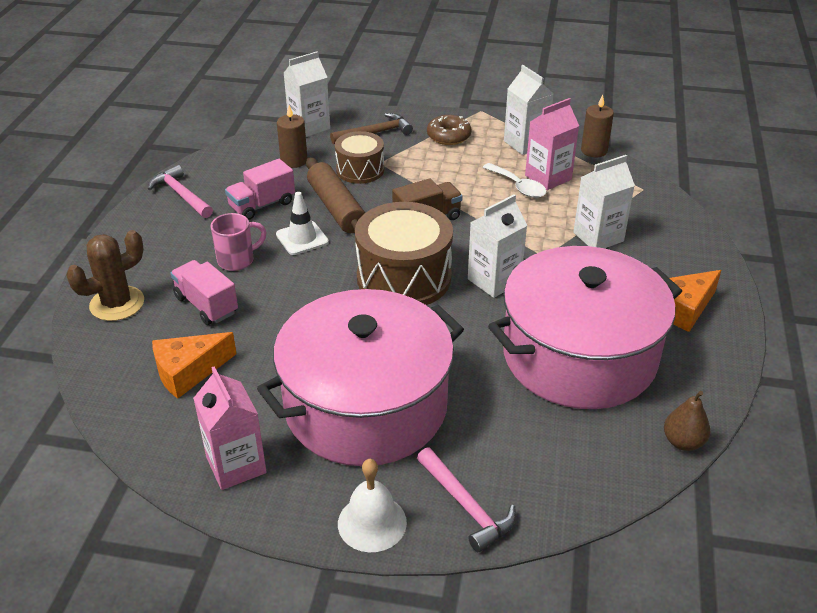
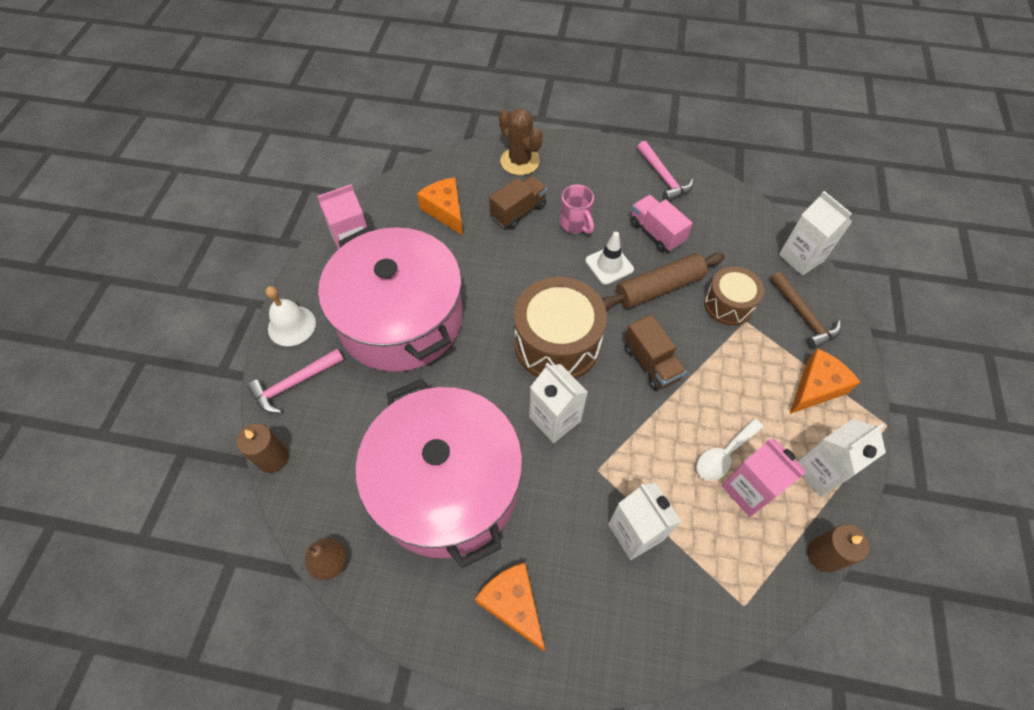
camera: 90 degrees right, 20 degrees up
(181, 195) = (663, 177): pink hammer -> pink hammer turned 105 degrees clockwise
(206, 305) = (518, 211): pink truck -> brown truck
(294, 161) = (734, 250): brown candle -> brown candle (273, 458)
(448, 136) = (816, 387): brown donut -> orange cheese

